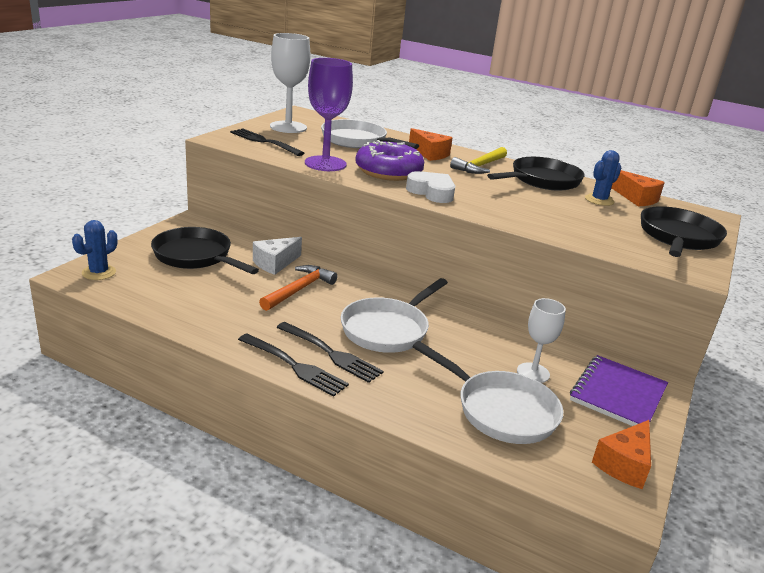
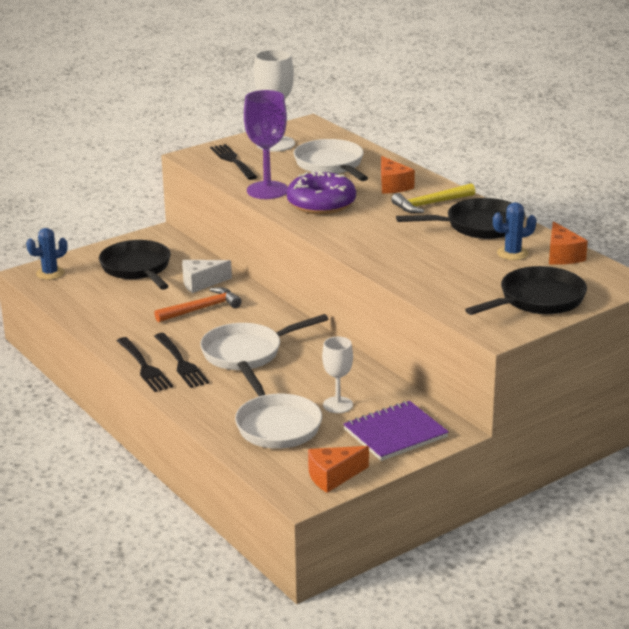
camera: 30 degrees right, 0 degrees up
(432, 192) = (338, 229): white heart -> none

